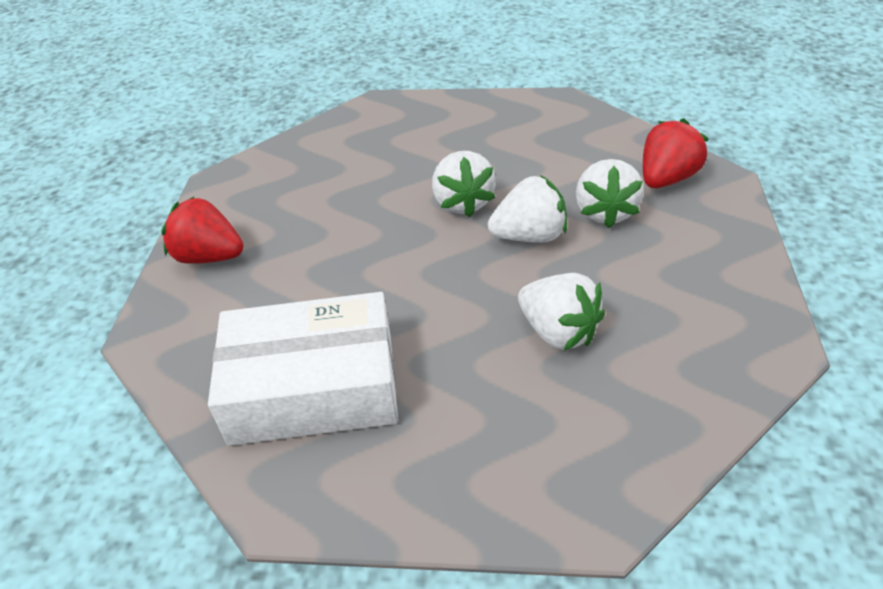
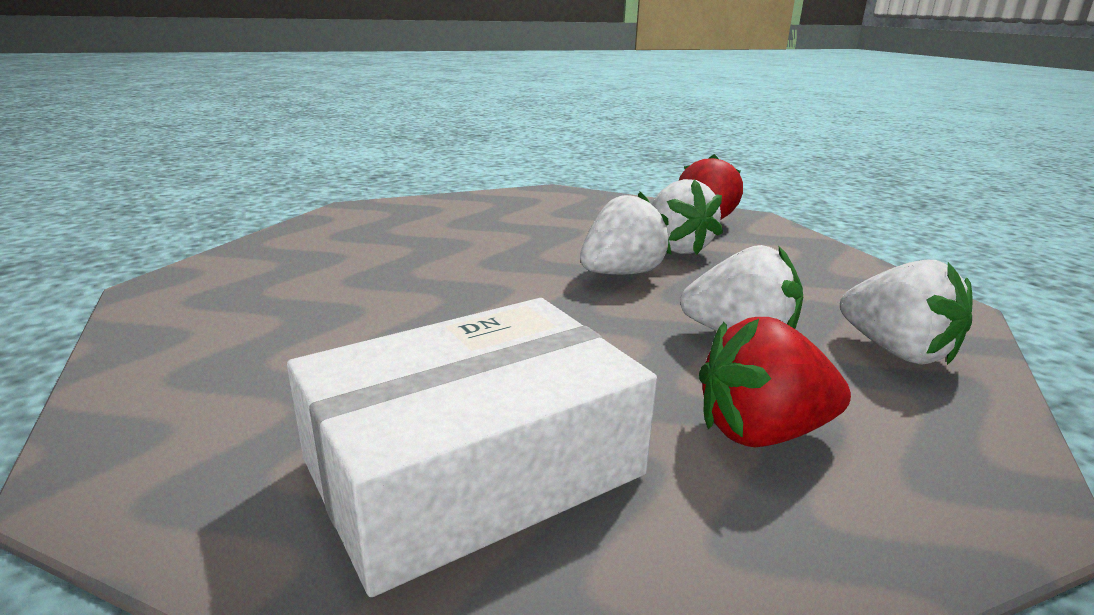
camera: 30 degrees left, 20 degrees down
(209, 256) = (182, 358): red strawberry -> red strawberry (761, 432)
(463, 202) = (520, 261): white strawberry -> white strawberry (896, 351)

